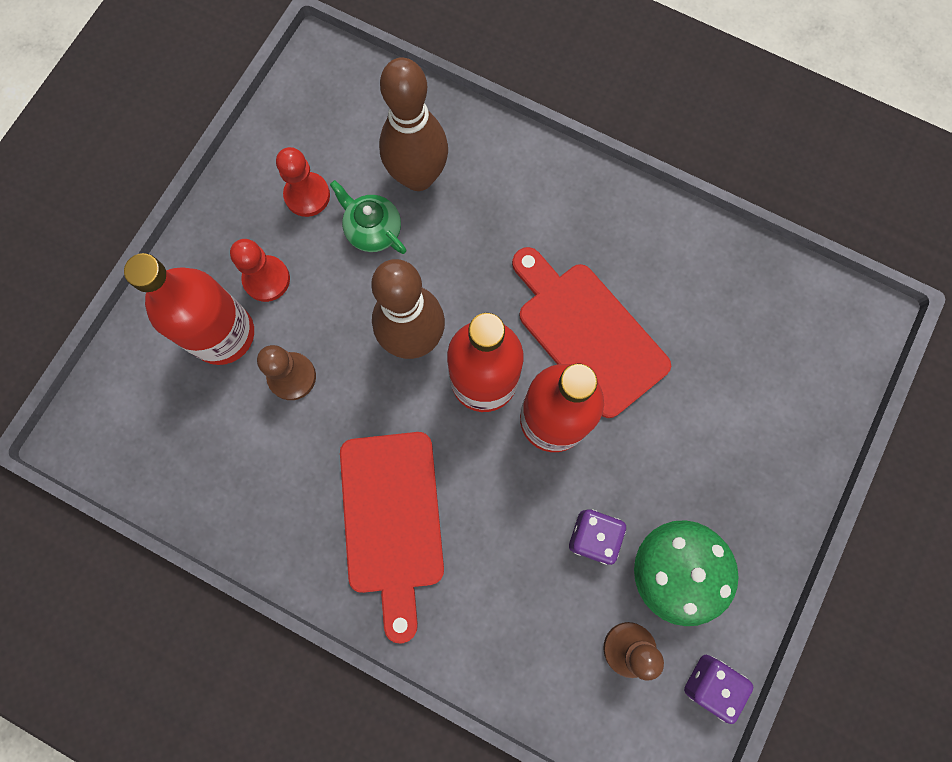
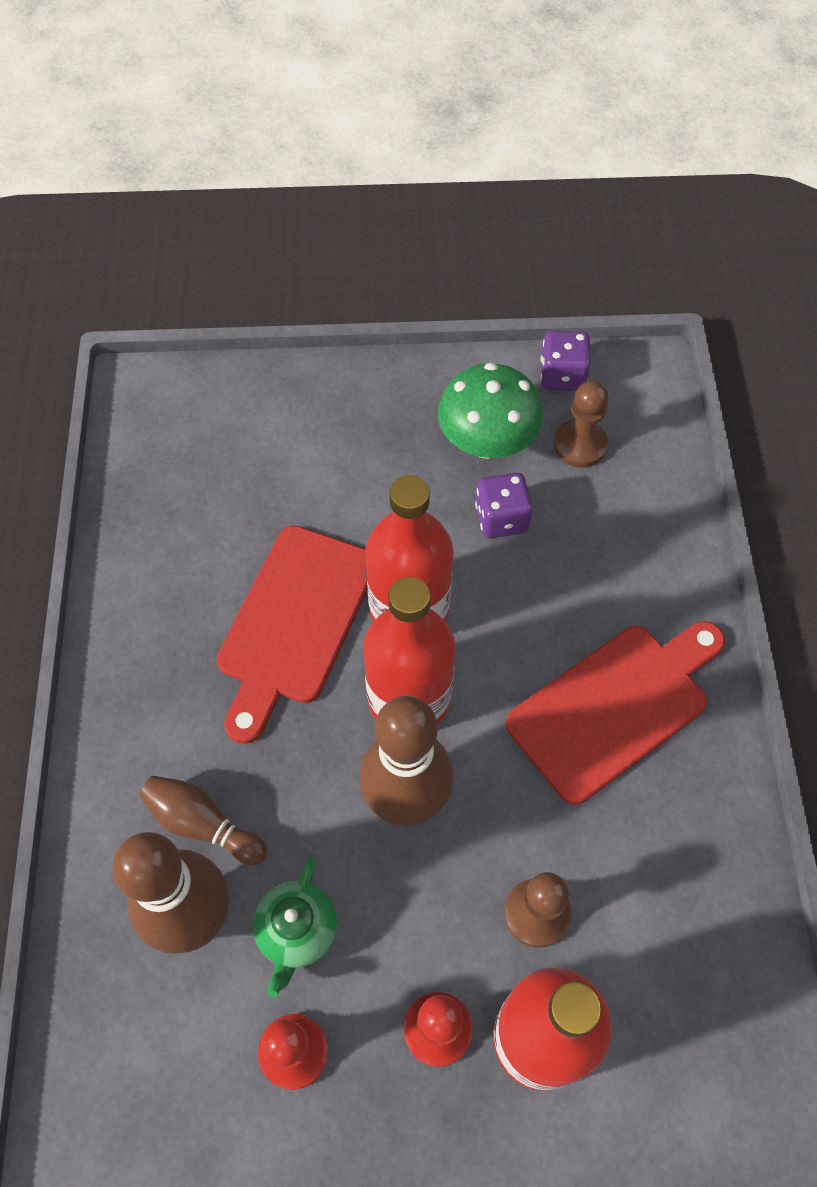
camera: 120 degrees left, 15 degrees down
(473, 207) = (202, 824): none -> brown bowling pin

